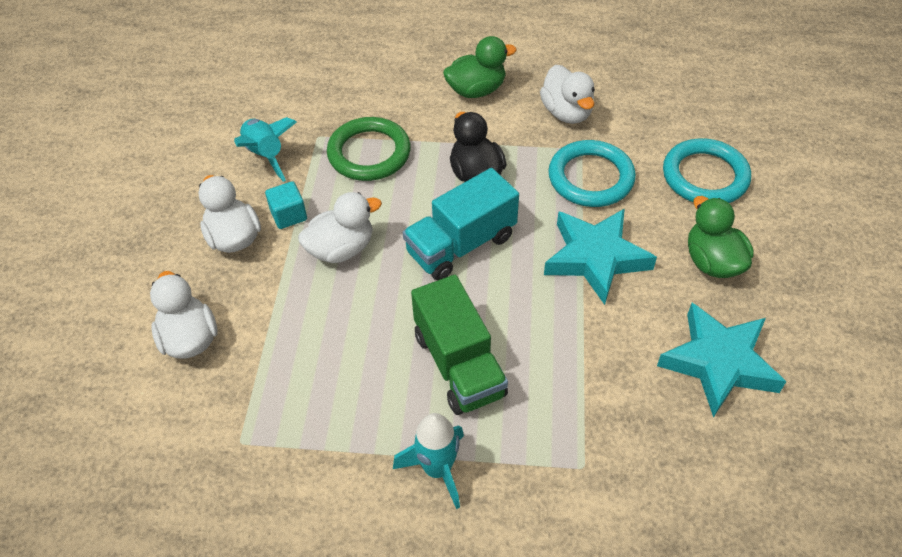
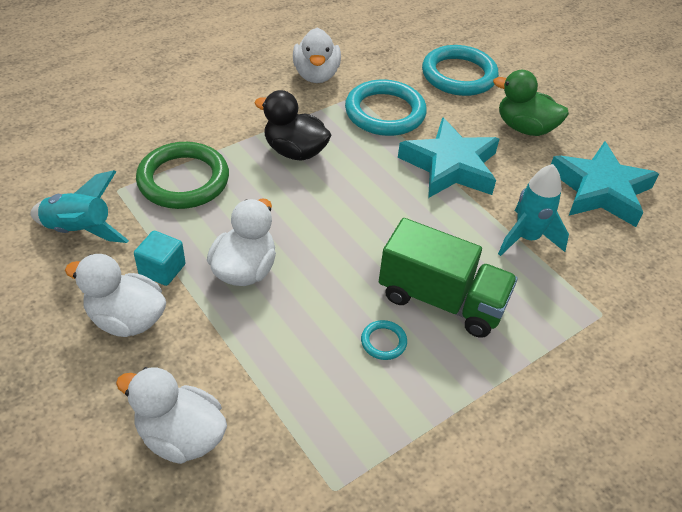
camera: 45 degrees left, 5 degrees down
(380, 366) = (383, 342): none -> turquoise ring
(437, 469) = (514, 388): turquoise rocket -> turquoise rocket (526, 238)
(461, 245) = (343, 210): turquoise truck -> none
(476, 90) = (225, 89): green duck -> none
(566, 112) = (316, 75): white duck -> white duck turned 60 degrees clockwise

